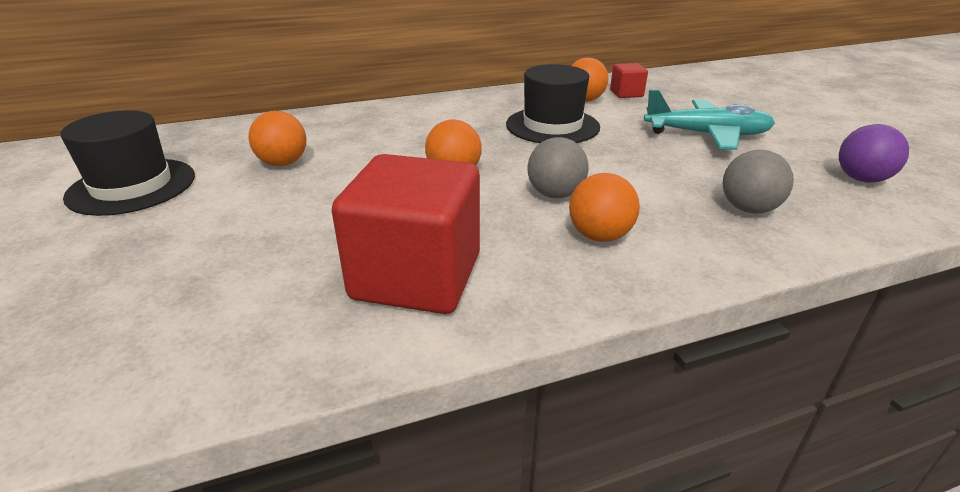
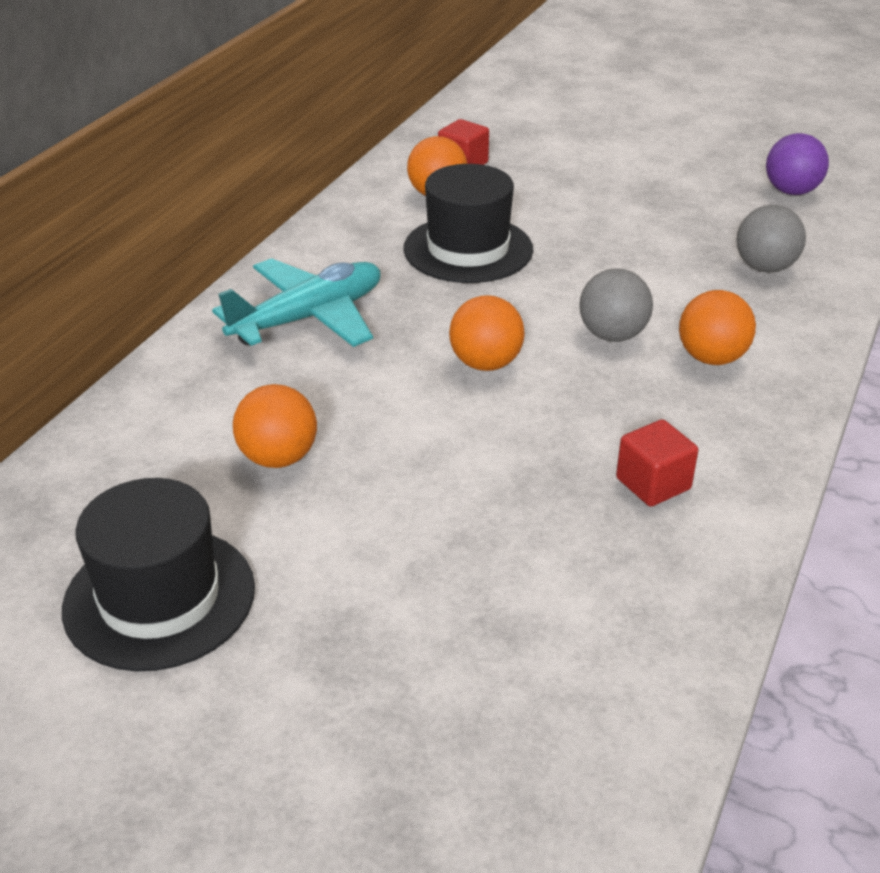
camera: 45 degrees left, 5 degrees up
(416, 277) = (653, 484): red cube -> red cube, size x0.46
(706, 135) = (620, 193): turquoise plane -> turquoise plane (308, 318)

